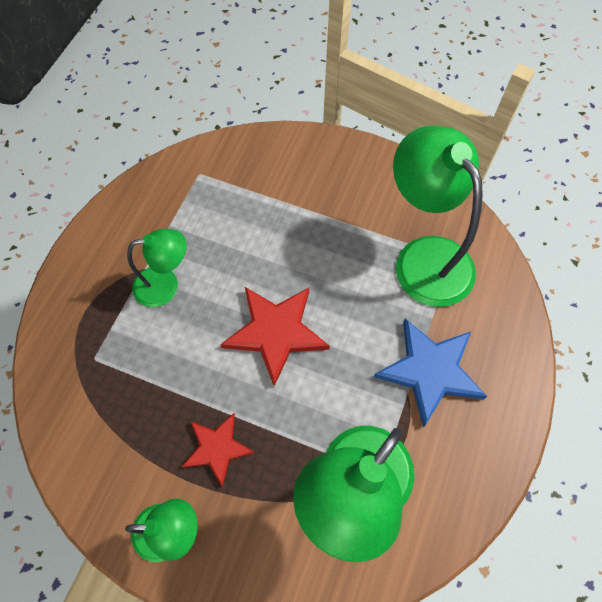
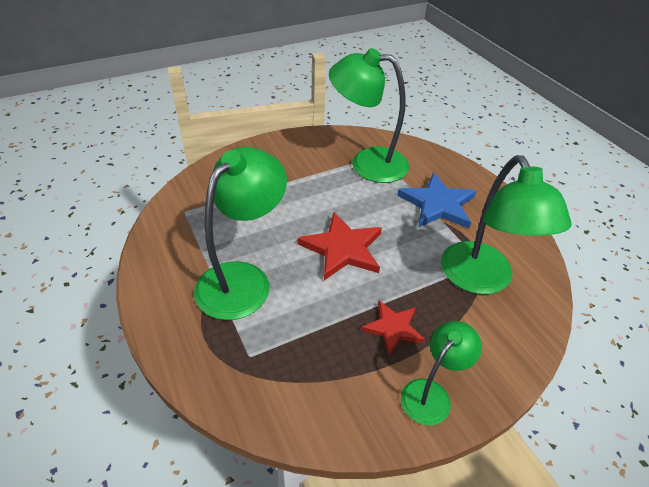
camera: 50 degrees left, 20 degrees down
(166, 285) = (243, 279): green lamp -> green lamp, size x1.77

